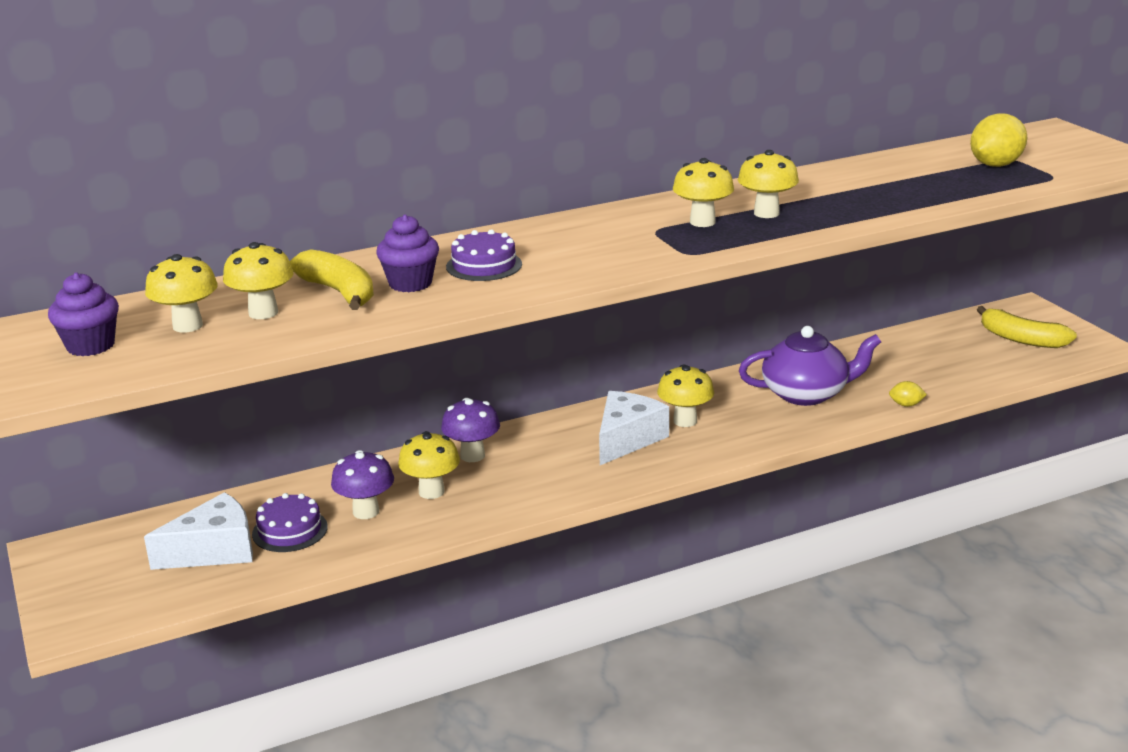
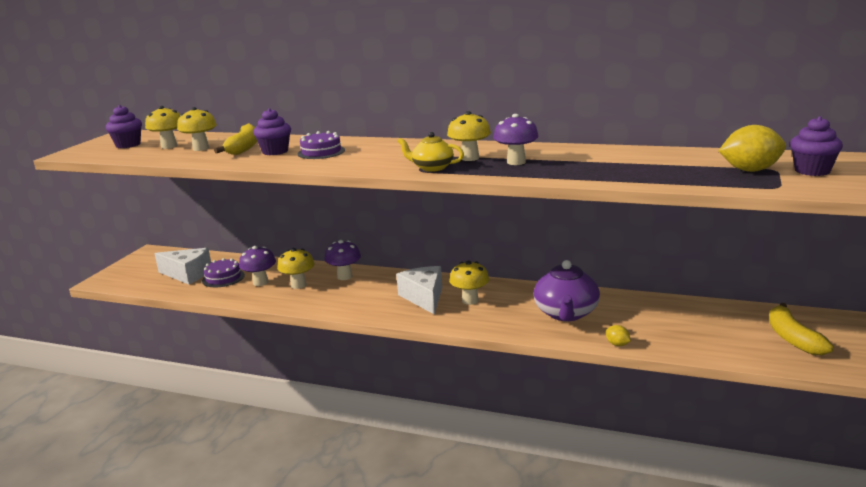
camera: 45 degrees right, 5 degrees down
(627, 439) = (424, 297): white cheese -> white cheese turned 90 degrees counterclockwise
(694, 246) = (432, 168): none -> yellow teapot
(766, 213) = (516, 162): yellow mushroom -> purple mushroom
(806, 394) = (566, 313): purple teapot -> purple teapot turned 60 degrees clockwise
(1040, 153) = (812, 171): none -> purple cupcake

